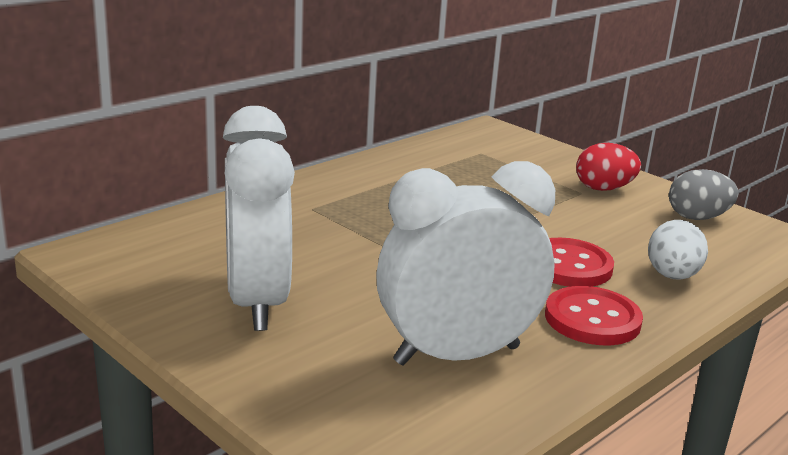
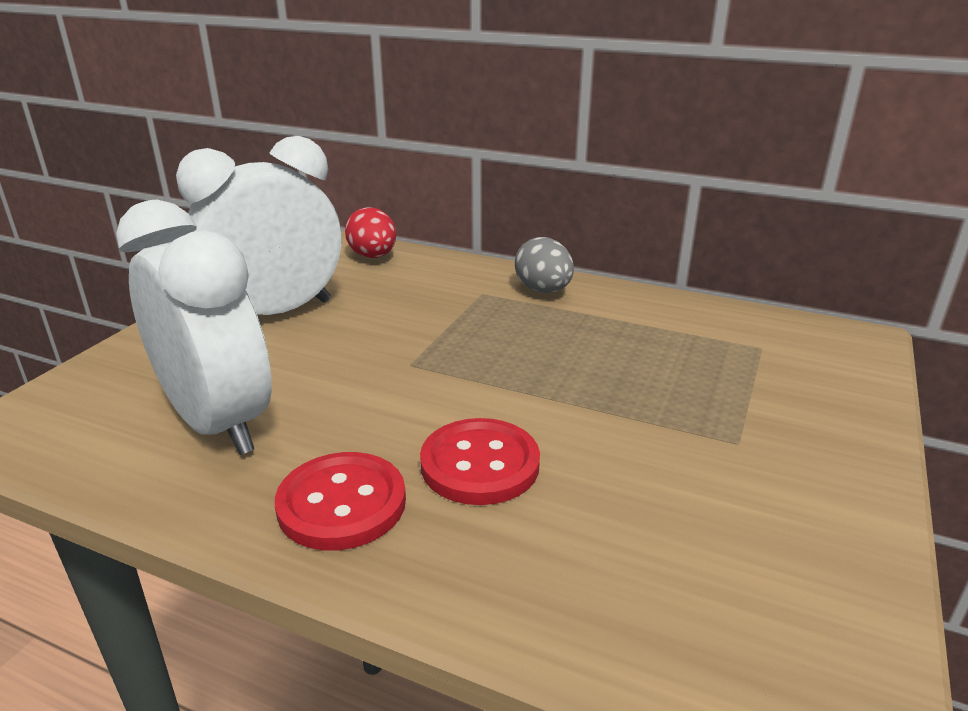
camera: 70 degrees right, 5 degrees up
(604, 189) = (779, 460): red egg -> red egg (373, 256)
(672, 276) = (525, 566): white egg -> none
(697, 217) = (792, 578): grey egg -> grey egg (543, 290)

